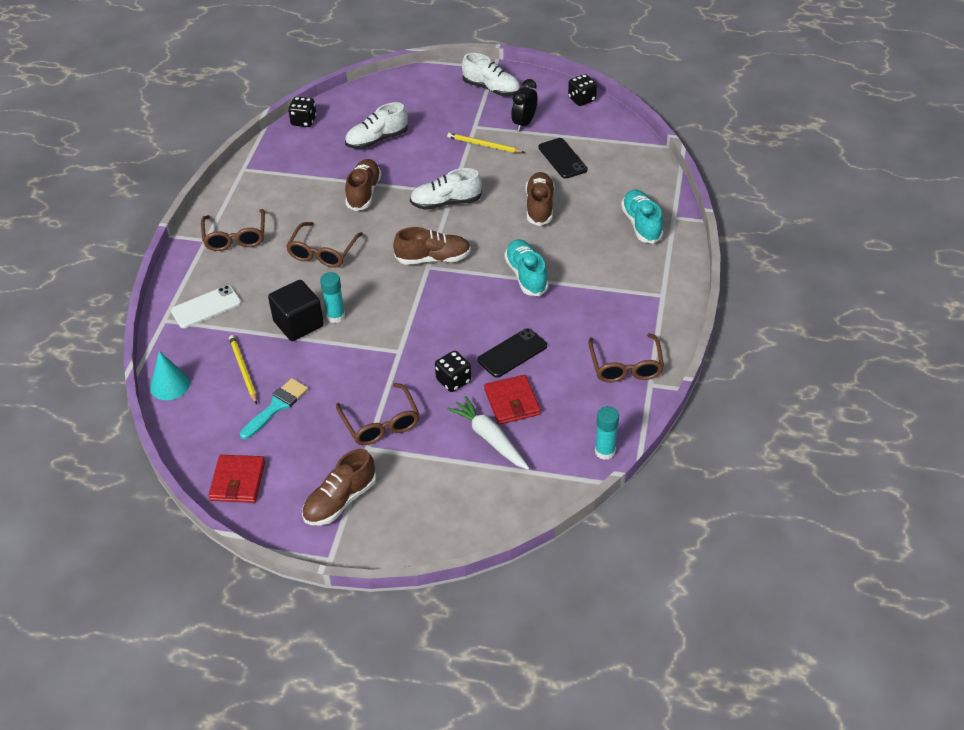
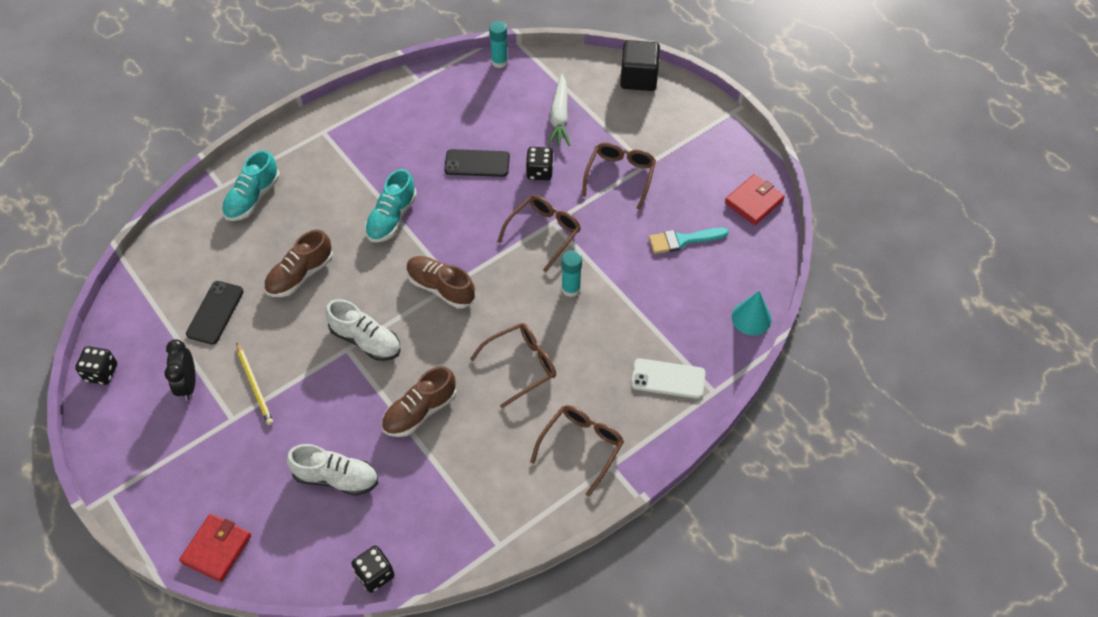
camera: 140 degrees left, 10 degrees up
(243, 370) = (683, 291): yellow pencil -> none
(298, 324) = (606, 303): black cube -> black cube (638, 78)
(340, 501) = (695, 142): brown shoe -> none
(491, 89) = (153, 461): white shoe -> none
(512, 402) = (518, 130): red wallet -> red wallet (217, 549)
(524, 123) = (188, 384): black clock -> black clock turned 105 degrees clockwise
(625, 366) = (416, 102): brown glasses -> brown glasses (544, 233)

